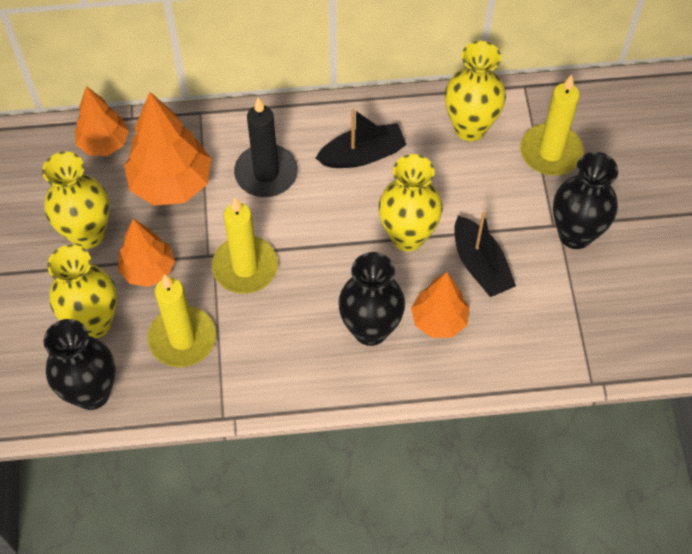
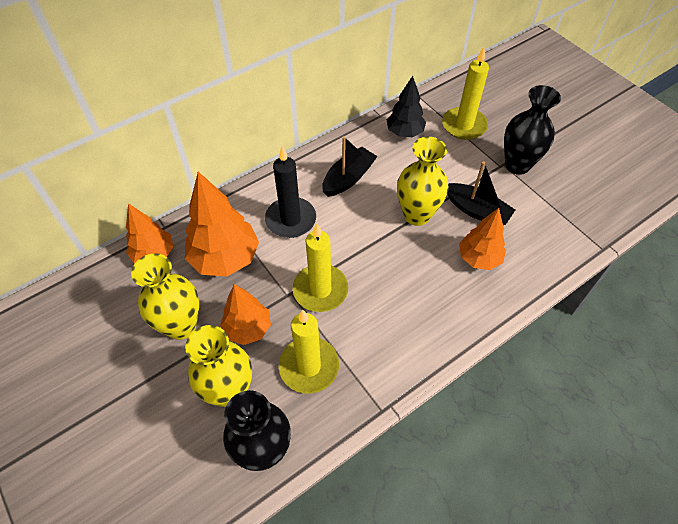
camera: 30 degrees left, 5 degrees down
(370, 329) = (439, 288): black vase -> none
(470, 128) = (404, 132): yellow vase -> black tree

